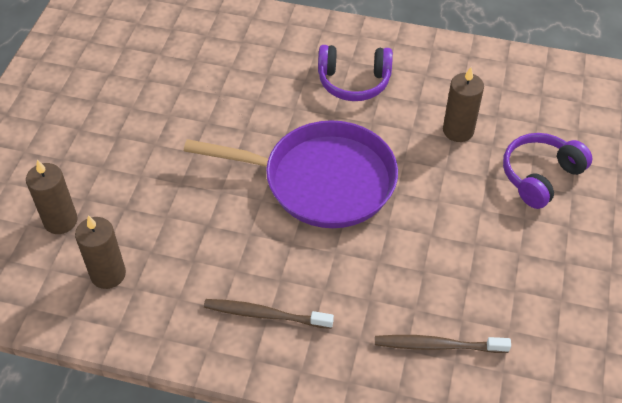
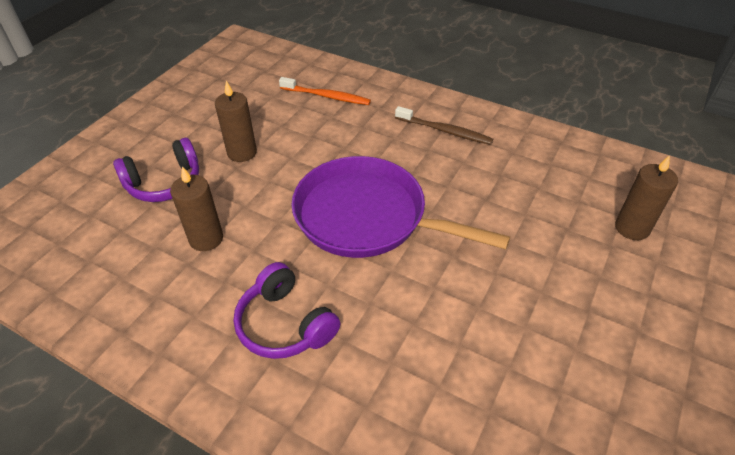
camera: 165 degrees left, 5 degrees down
(108, 274) = (575, 177): brown candle -> brown candle (242, 152)
(354, 81) = (285, 324): purple headphones -> purple headphones turned 150 degrees counterclockwise
(437, 345) = (326, 96): brown toothbrush -> orange toothbrush

